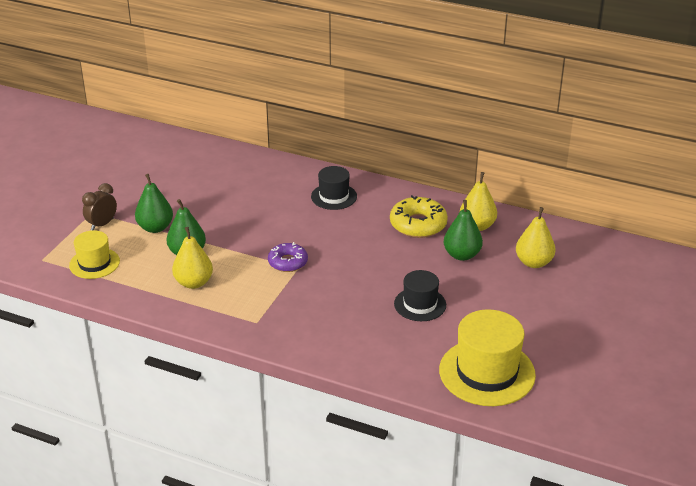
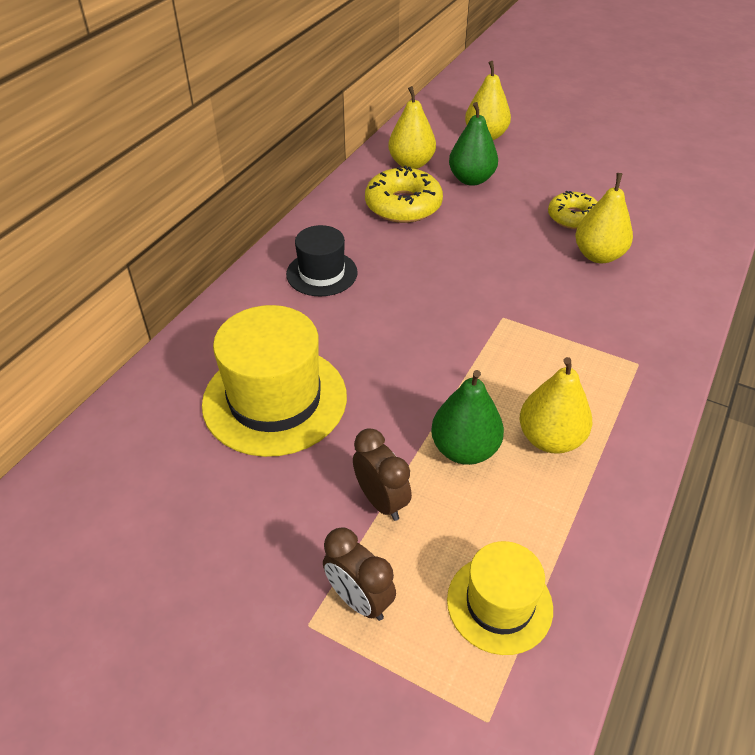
camera: 85 degrees left, 10 degrees up
(155, 228) = (381, 501): green pear -> brown clock
(288, 262) = (489, 326): purple donut -> none
(371, 314) = (598, 255): none -> yellow pear
(420, 304) = (573, 217): black hat -> yellow donut
(487, 372) = (685, 184): yellow hat -> yellow hat (275, 399)

